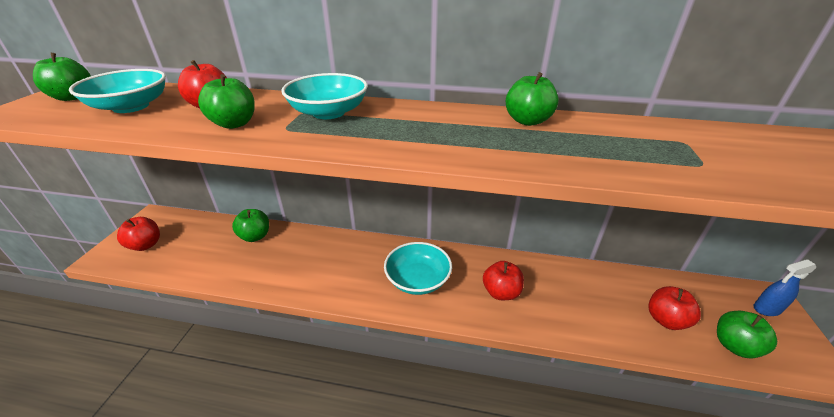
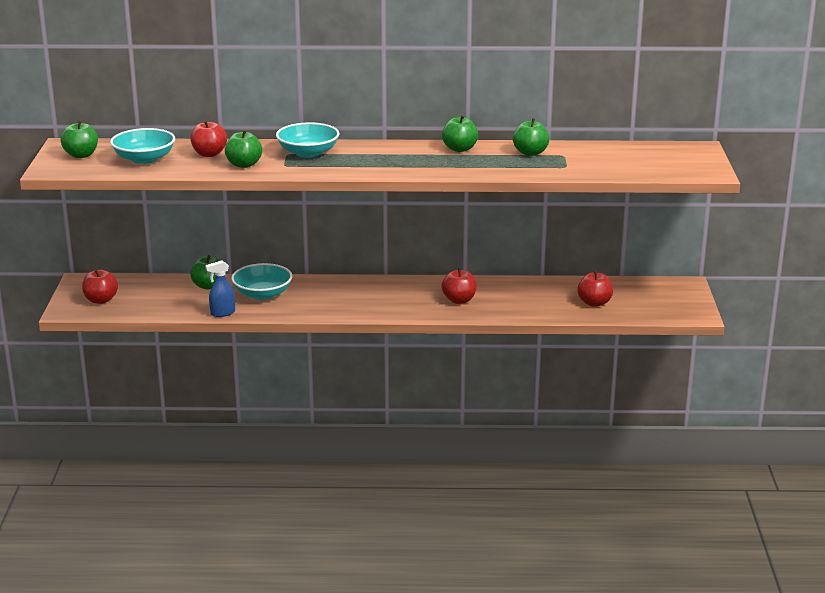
camera: 10 degrees left, 10 degrees down
(418, 280) = (383, 299): turquoise bowl -> turquoise bowl (262, 294)
(734, 346) = (641, 311): green apple -> green apple (530, 153)
(766, 309) = (679, 291): blue spray bottle -> blue spray bottle (222, 313)

